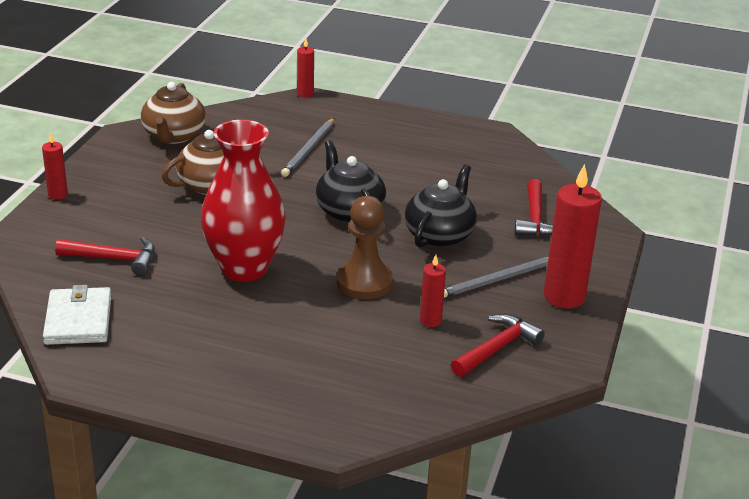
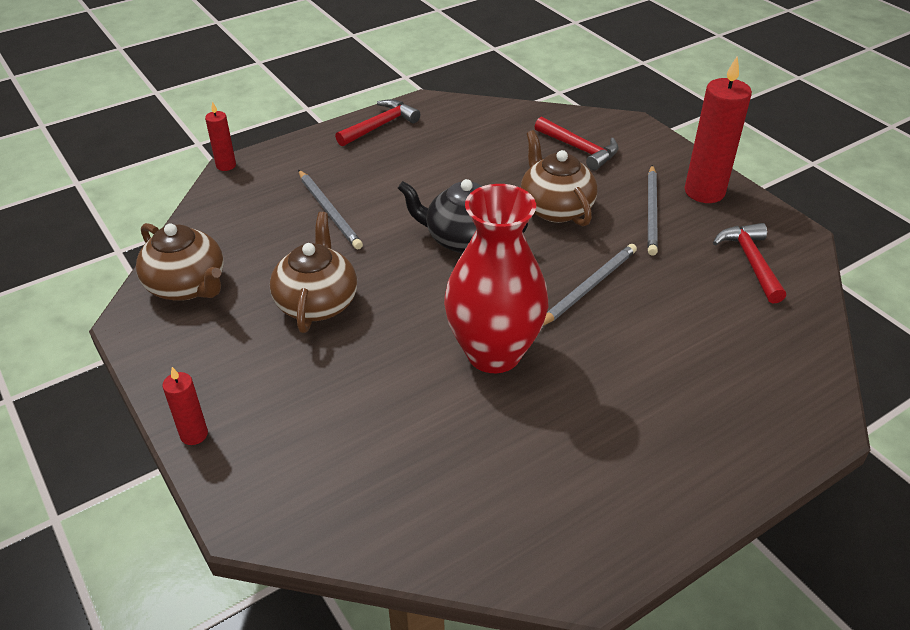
camera: 50 degrees left, 10 degrees up
(78, 320) = (474, 533): white wallet -> none
(114, 259) = (380, 446): red hammer -> red hammer (380, 126)
(364, 282) = (589, 287): brown pawn -> grey pencil
(430, 321) = (682, 278): red candle -> none
(440, 235) = (555, 208): black teapot -> brown teapot

